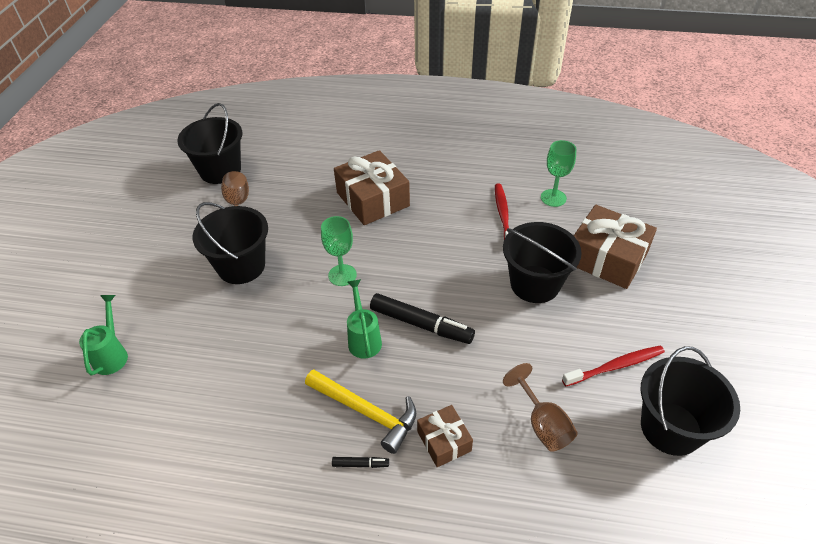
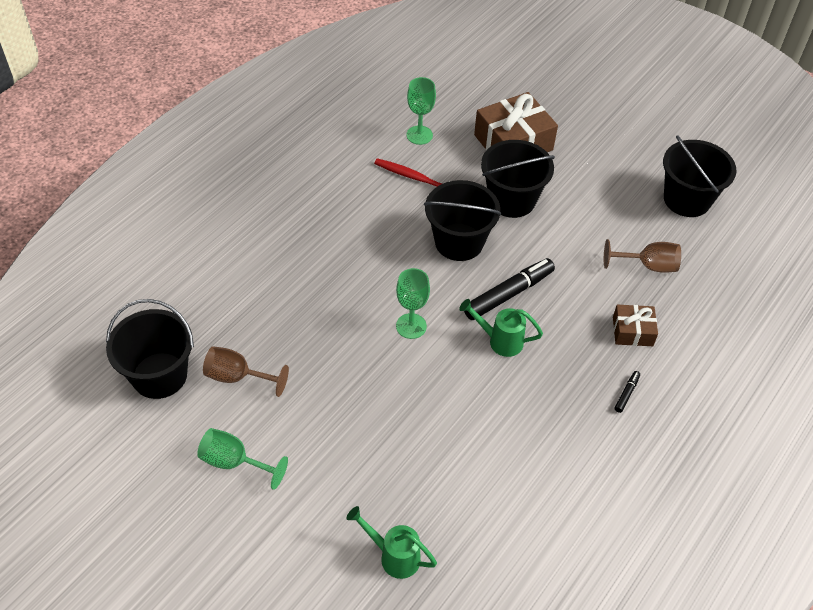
camera: 65 degrees left, 5 degrees up
(164, 234) = (234, 462): none -> green goblet
(241, 266) = (340, 404): black bucket -> black bucket (459, 242)
(366, 412) = (579, 370): yellow hammer -> none
(373, 199) = (320, 260): brown gift -> none
(615, 366) = (621, 198): red toothbrush -> none

